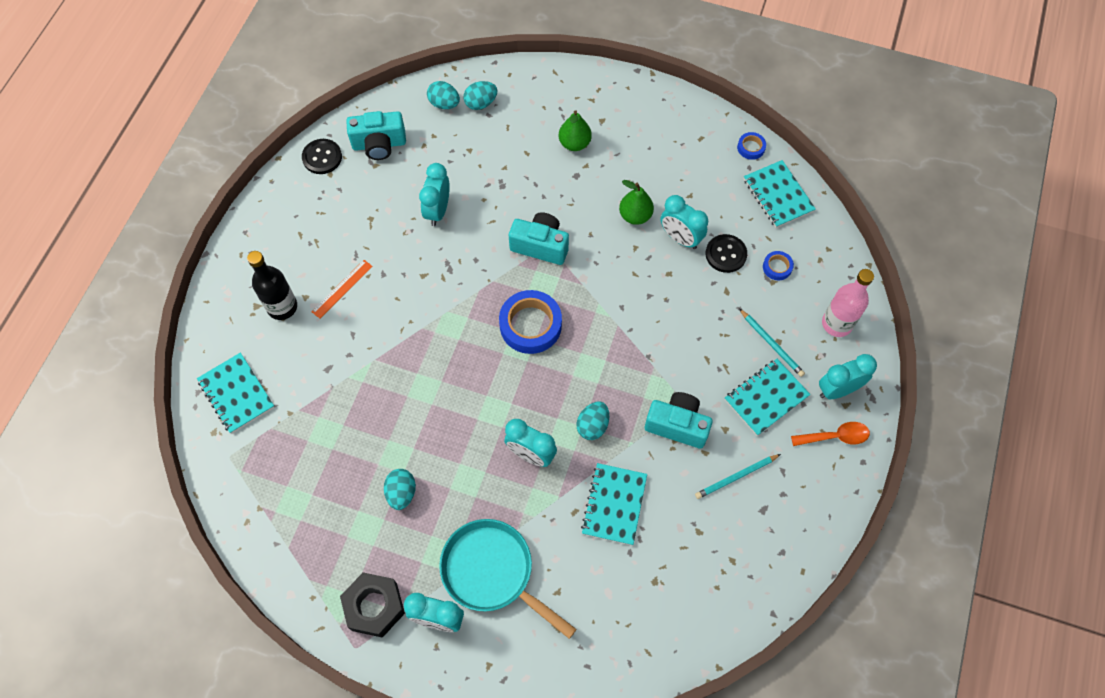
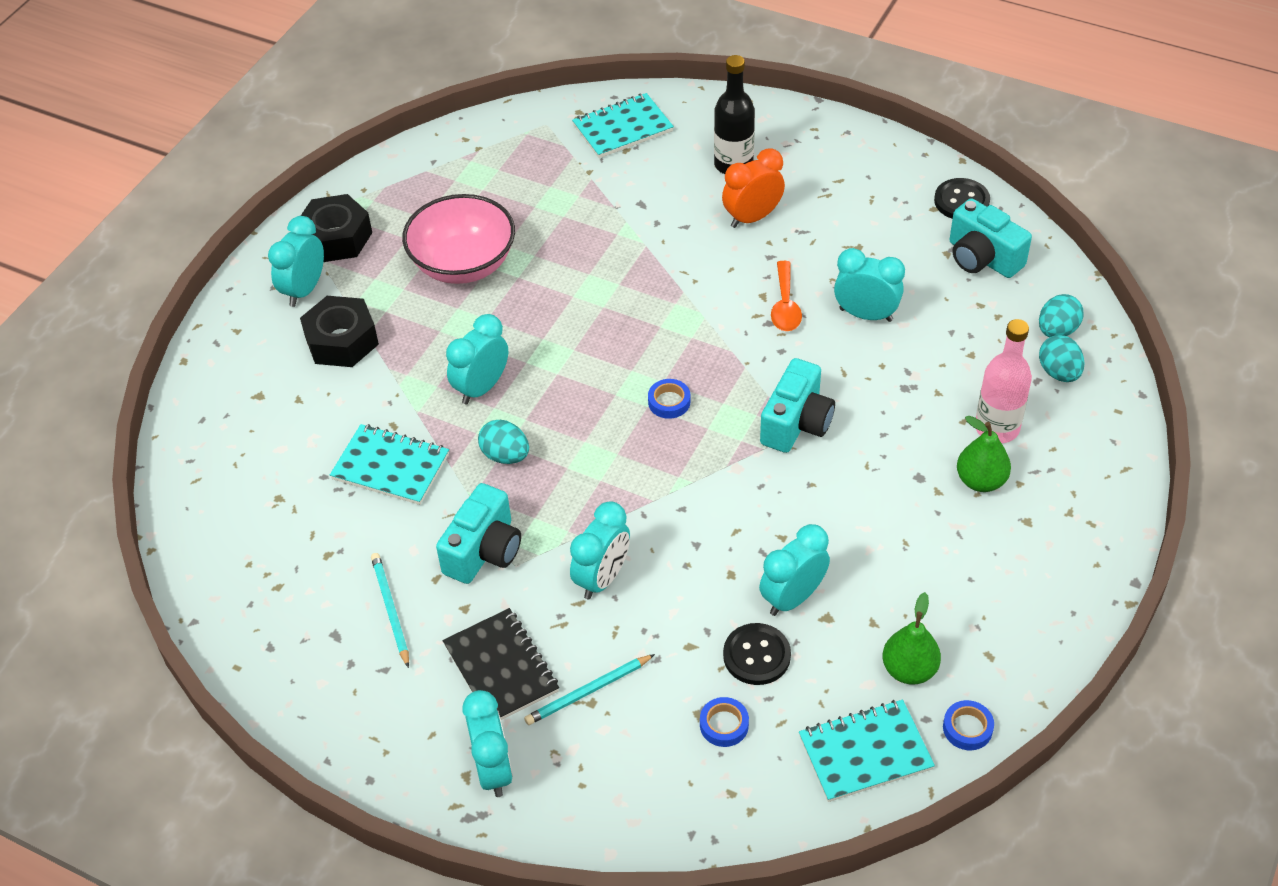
camera: 100 degrees right, 15 degrees down
(342, 289) = (752, 218): orange ruler -> orange clock
(379, 144) = (982, 258): turquoise camera -> turquoise camera turned 45 degrees counterclockwise
(401, 493) = (463, 264): turquoise egg -> pink bowl
(493, 572) = (341, 341): turquoise pan -> black nut
(530, 325) = (669, 402): blue tape -> blue tape, size x0.48
(635, 216) = (839, 544): green pear -> green pear (909, 670)
(685, 348) = (602, 578): none -> turquoise clock
(766, 398) = (501, 668): turquoise notebook -> black notebook
(835, 437) = (418, 749): orange spoon -> orange spoon (785, 305)
(836, 324) = (607, 793): pink bottle -> pink bottle (997, 428)

